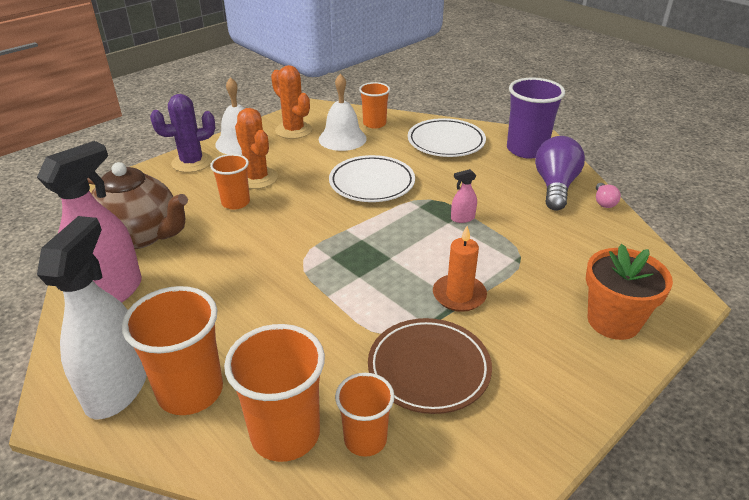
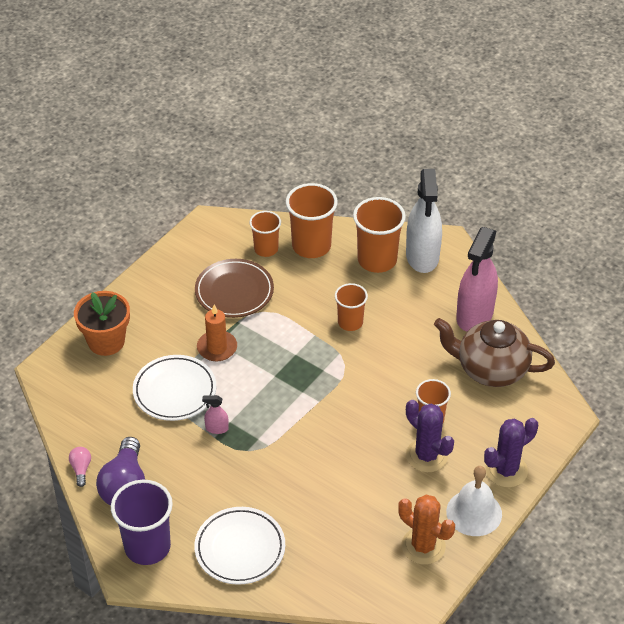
camera: 170 degrees right, 10 degrees up
(257, 178) = (426, 455): orange cactus -> purple cactus
(342, 138) = (361, 538): white bell -> none
(372, 183) = (309, 465): white plate -> white plate (175, 391)
(374, 123) = (330, 575): orange cup -> orange cup (350, 322)
(462, 218) = (217, 428): pink spray bottle -> pink spray bottle turned 150 degrees counterclockwise

